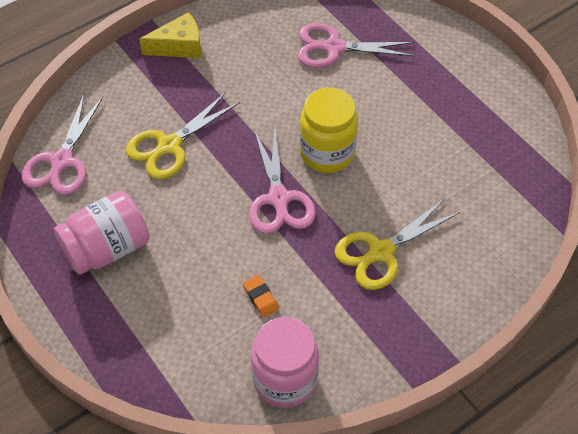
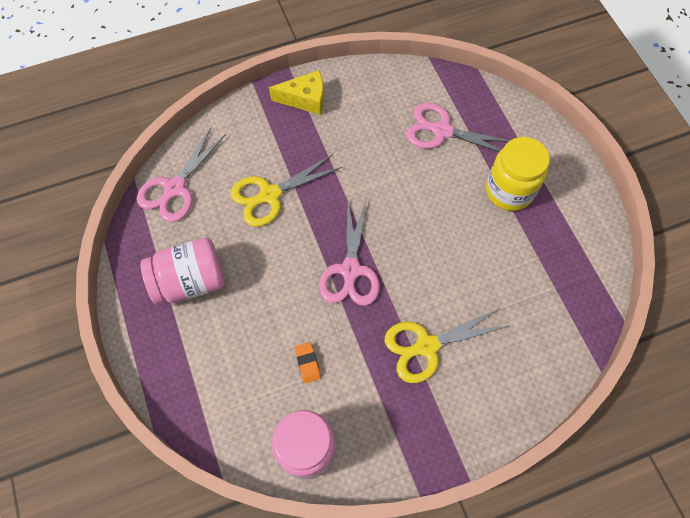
camera: 15 degrees right, 10 degrees up
(327, 153) = (406, 235): yellow jar -> yellow jar (509, 191)

